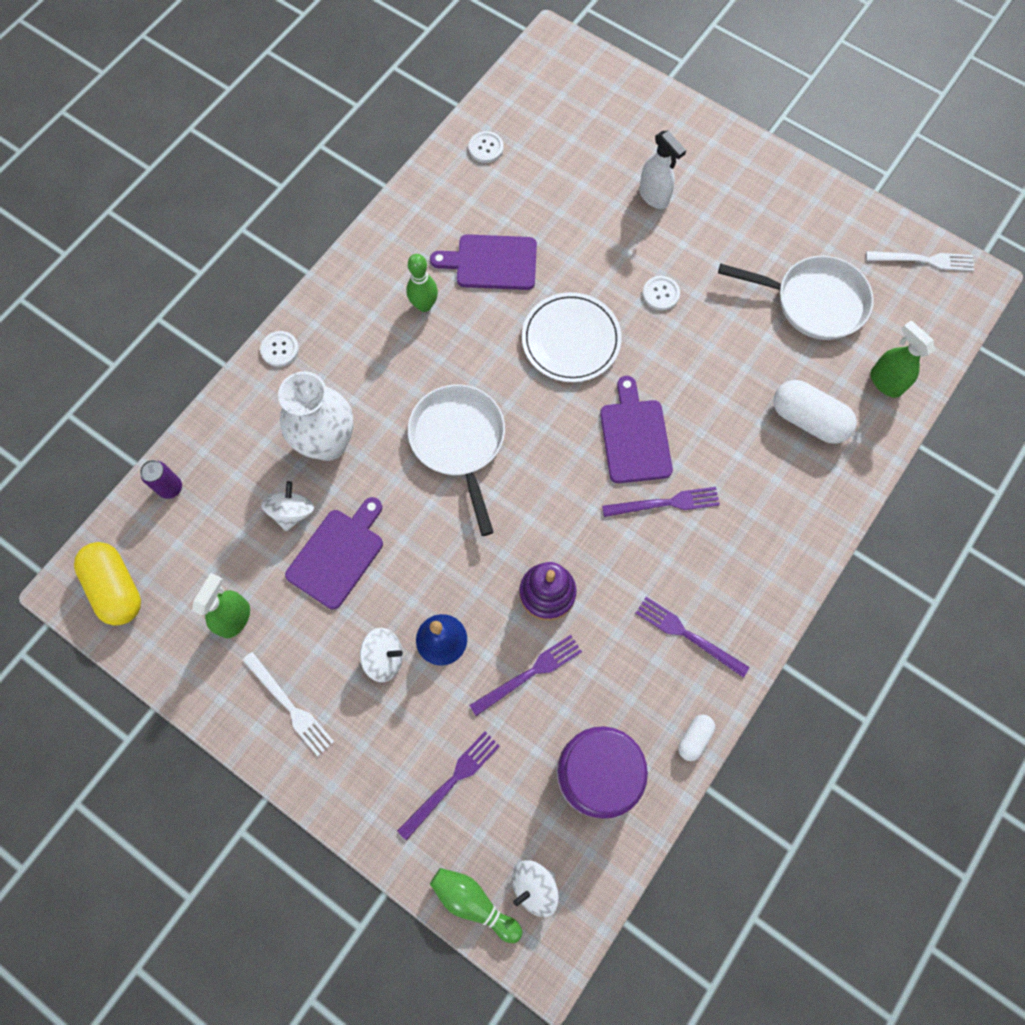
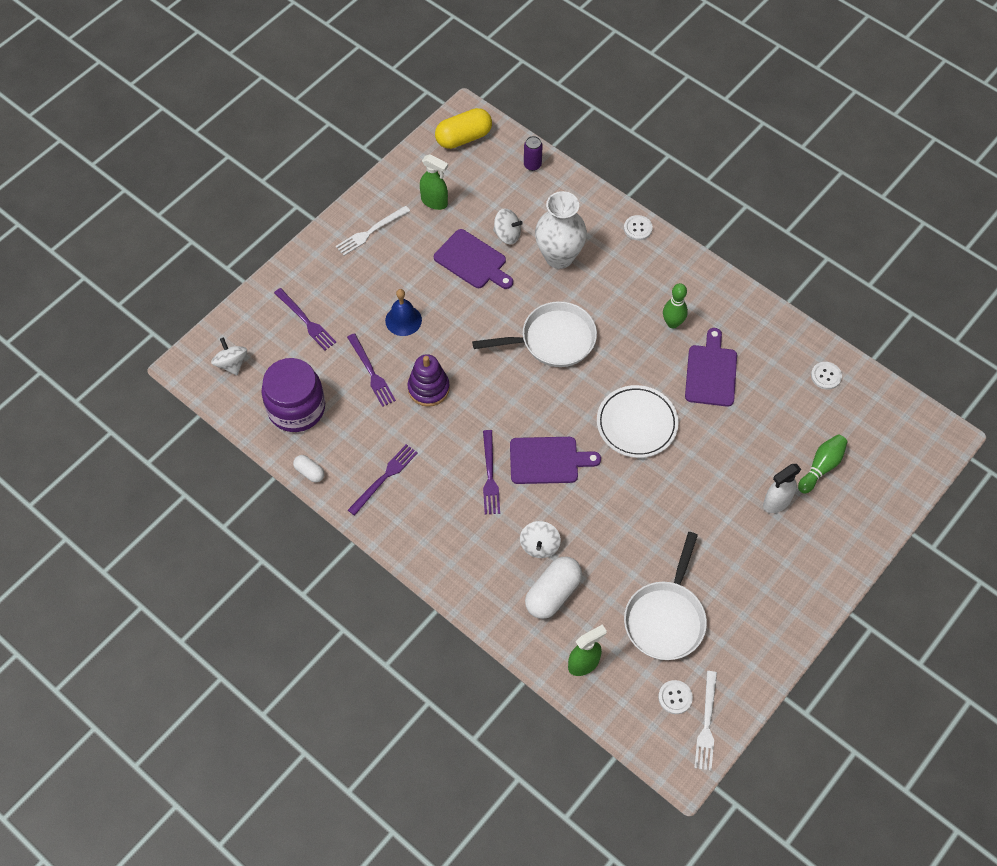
camera: 95 degrees right, 10 degrees down
(384, 658) = (395, 286): white spinning top -> white spinning top (539, 545)
(473, 902) = (229, 329): green bowling pin -> green bowling pin (821, 467)
(661, 294) = (677, 495): white button -> white button (675, 697)

